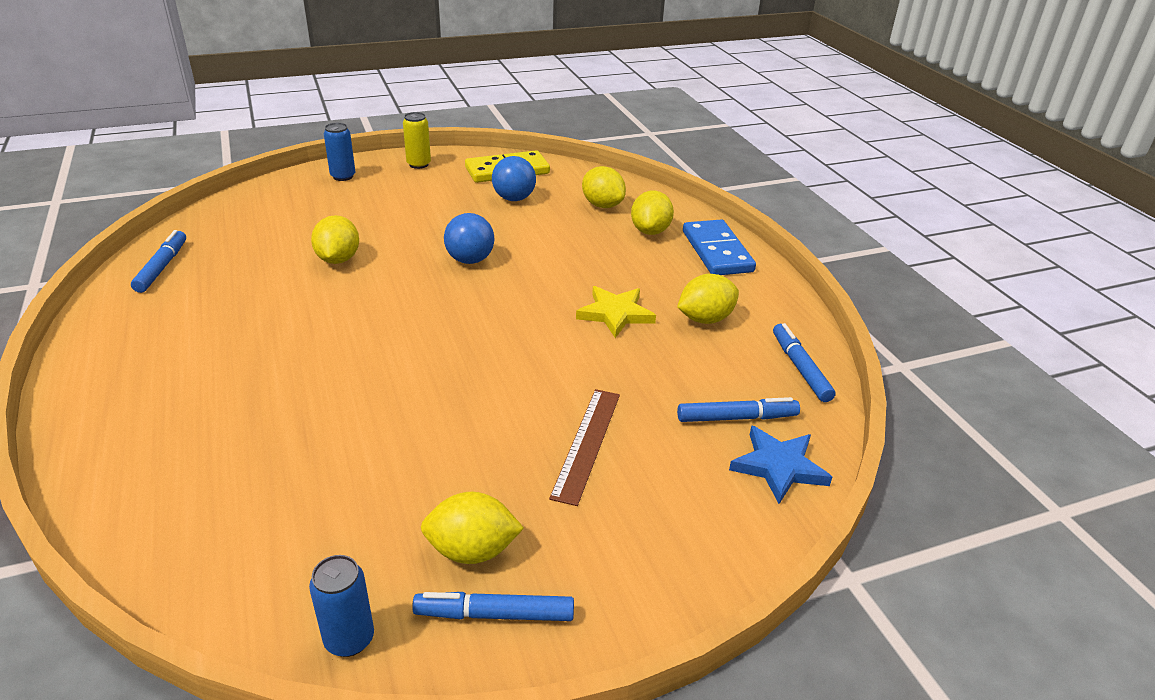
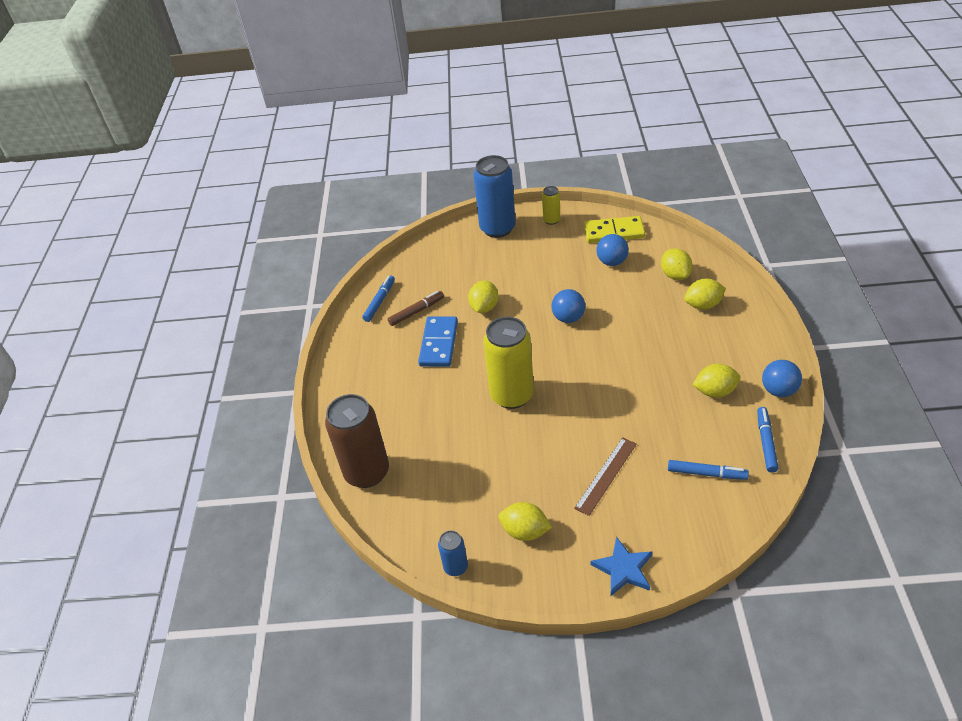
camera: 25 degrees right, 10 degrees up
(147, 507) = (367, 472): none -> brown can
(227, 273) = (416, 311): none -> brown marker
(343, 176) = (497, 228): blue can -> blue can, size x2.08
(404, 359) = (512, 395): none -> yellow can
(494, 614) = (528, 570): blue marker -> none
(615, 314) = (653, 378): yellow star -> none
(650, 231) = (703, 305): yellow lemon -> yellow lemon turned 45 degrees clockwise
(717, 251) = (746, 331): blue domino -> blue domino (439, 344)
(779, 467) = (719, 513): blue star -> blue star (623, 569)
(787, 308) = (778, 390): none -> blue ball

